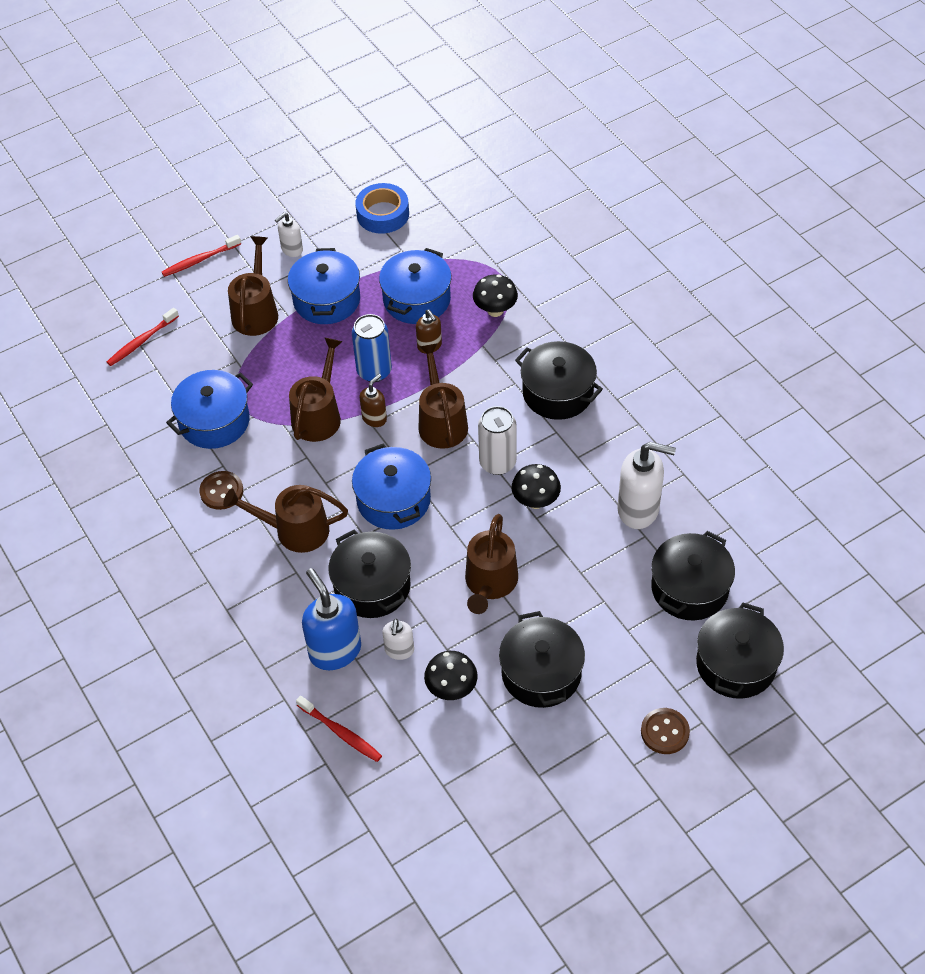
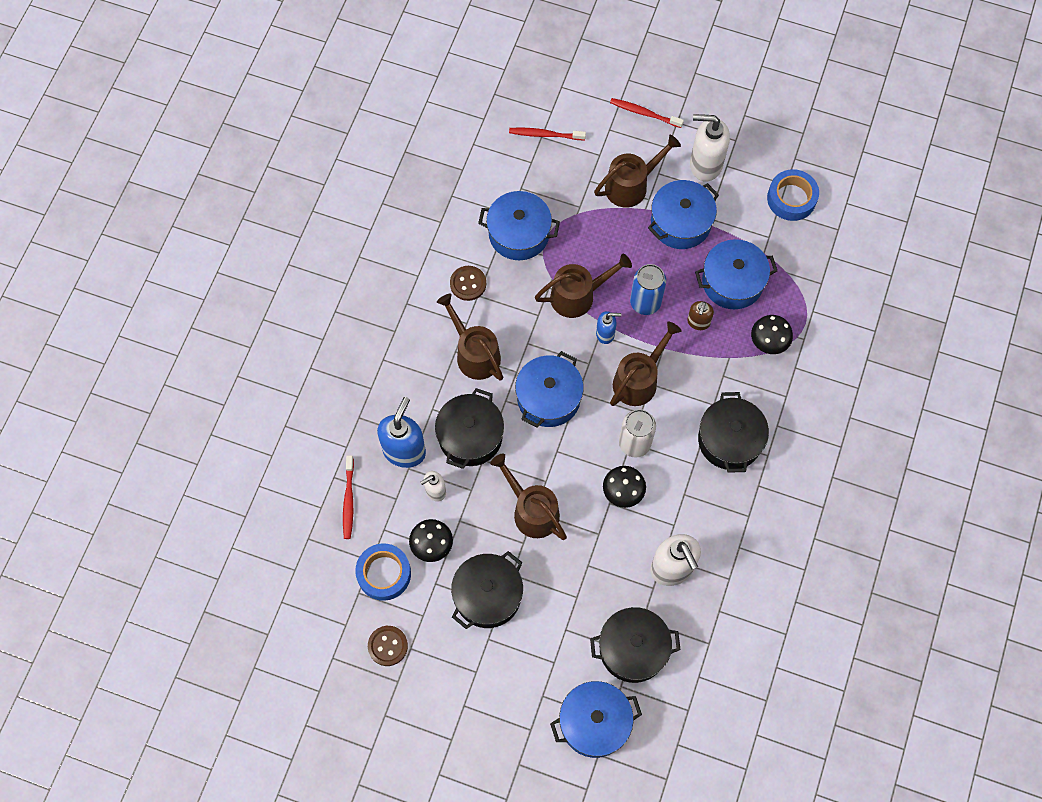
camera: 50 degrees right, 15 degrees up
(292, 250) = (705, 164): white soap dispenser -> white soap dispenser, size x1.85
(374, 418) = (605, 334): brown soap dispenser -> blue soap dispenser
(443, 750) = (384, 574): none -> blue tape
(490, 583) = (532, 511): brown watering can -> brown watering can turned 75 degrees clockwise
(665, 732) = (504, 709): brown button -> brown button (387, 646)
(736, 664) = (594, 722): black pot -> blue pot

